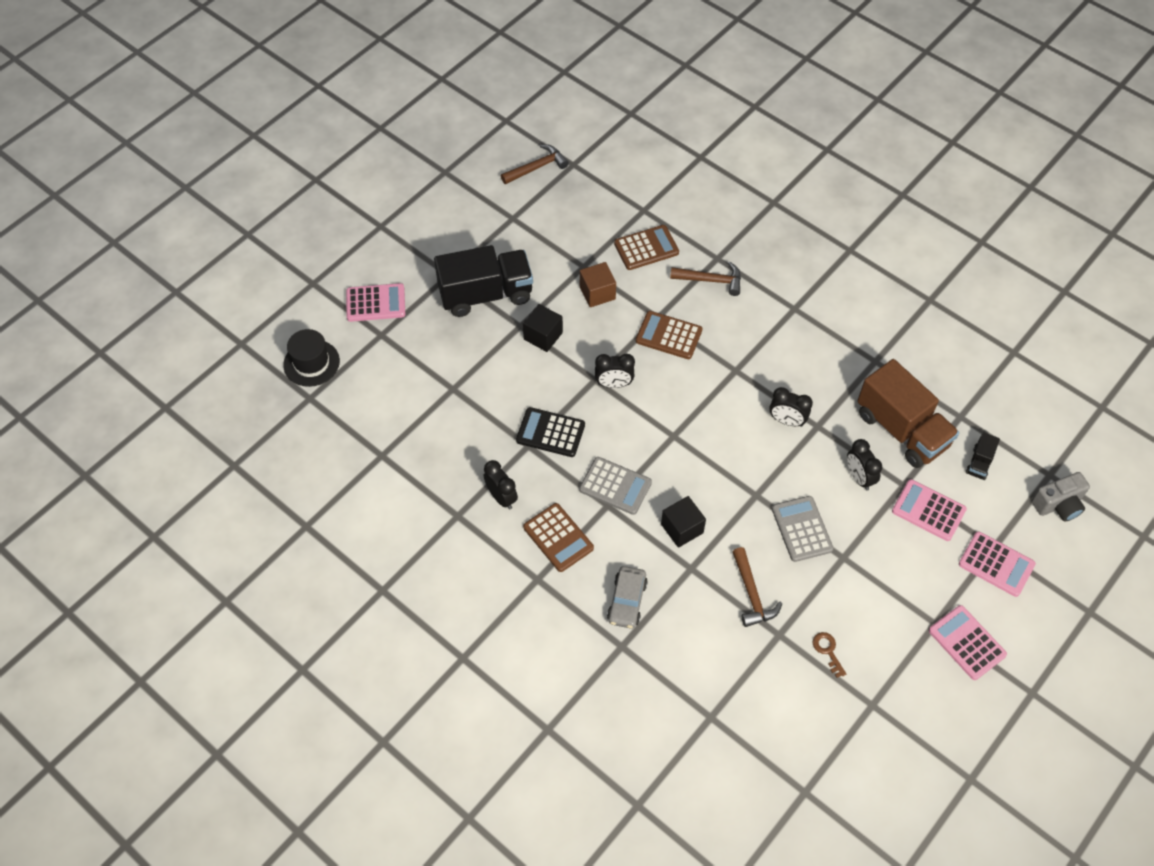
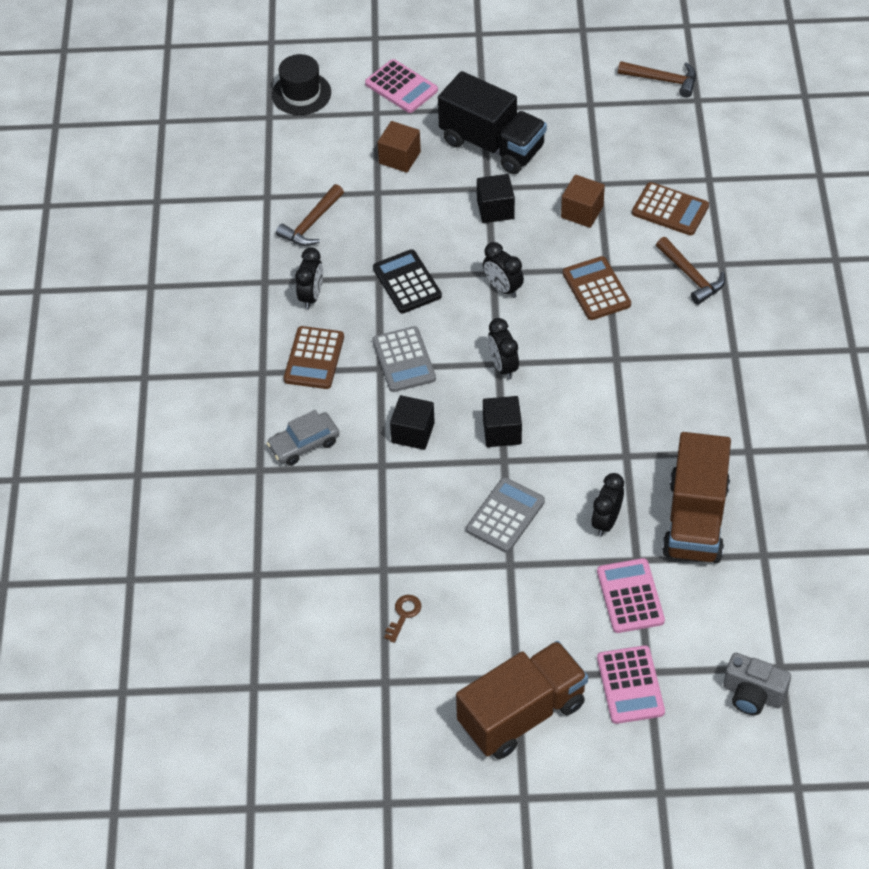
camera: 50 degrees right, 5 degrees down
(437, 352) = (399, 157): none -> brown cube
(732, 477) = (502, 432): none -> black cube
(751, 594) = (402, 524): brown hammer -> brown hammer (311, 223)
(787, 421) = (605, 430): black clock -> black clock (503, 366)
(967, 643) = (522, 714): pink calculator -> brown truck
(979, 463) = (728, 602): black truck -> none

